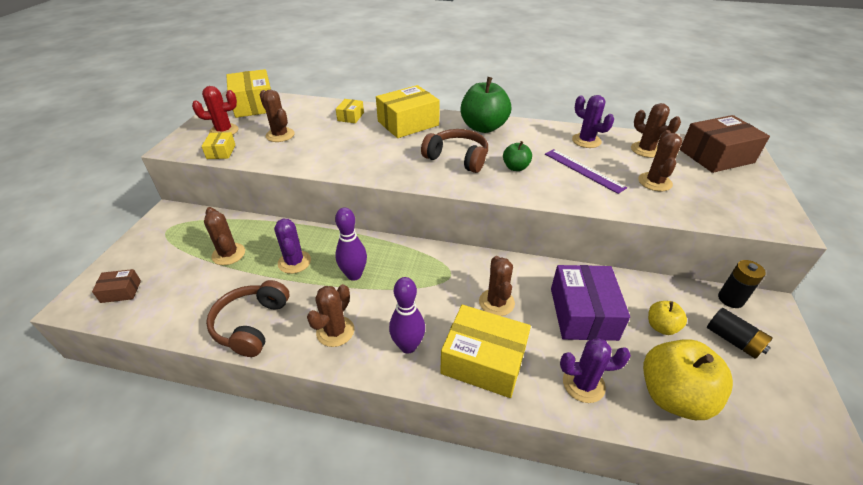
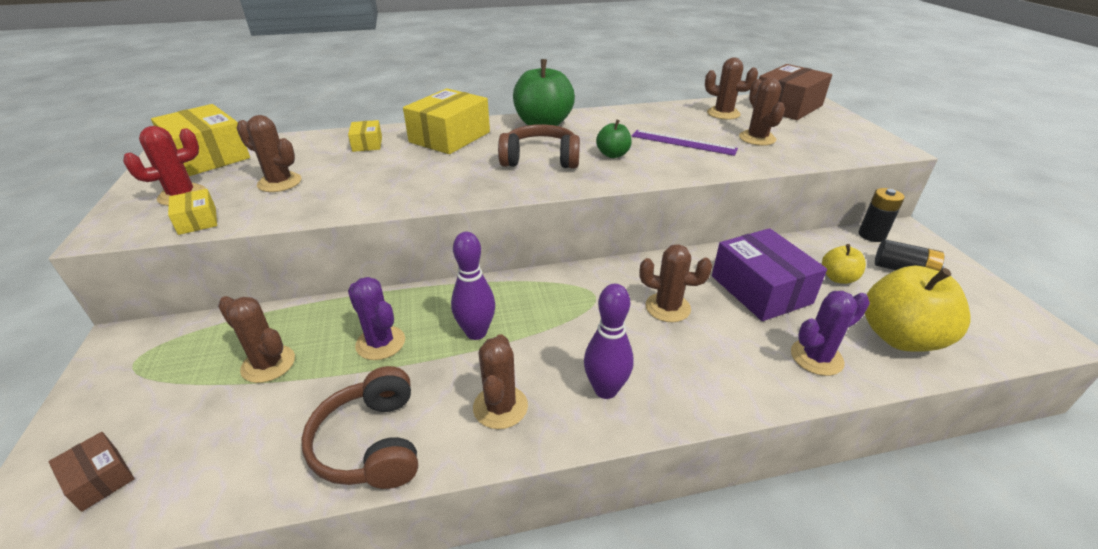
camera: 25 degrees left, 5 degrees down
(121, 291) = (100, 479): brown box -> brown box turned 75 degrees clockwise
(483, 361) = (702, 373): yellow box -> none
(496, 302) = (667, 307): brown cactus -> brown cactus turned 45 degrees counterclockwise
(586, 141) = (661, 117): purple cactus -> none

